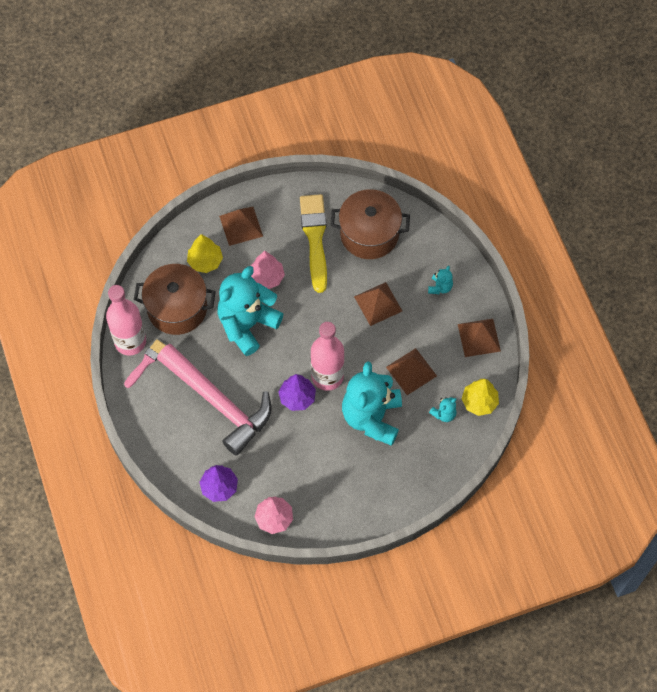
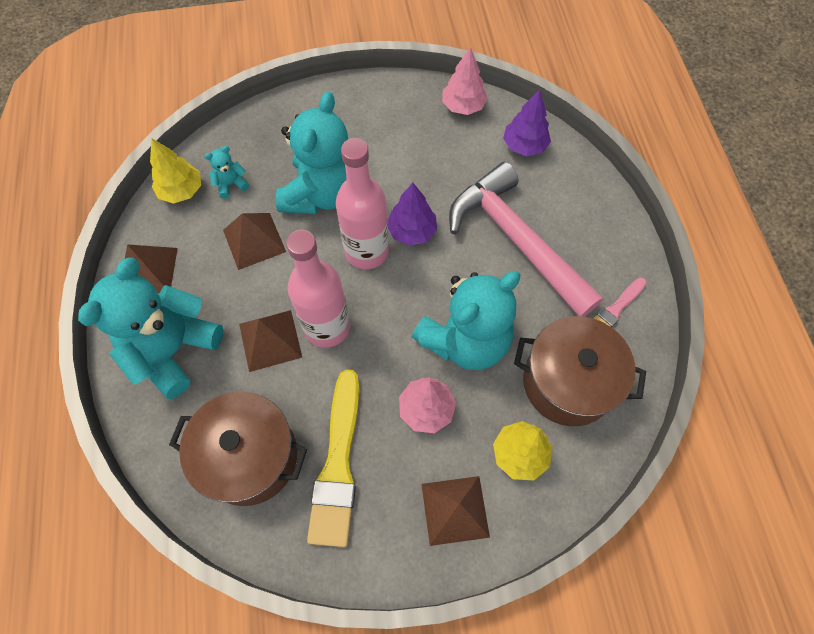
camera: 170 degrees left, 0 degrees up
(130, 341) = (638, 343): pink bottle -> pink bottle (327, 327)
(440, 287) = (173, 350): turquoise teddy bear -> turquoise teddy bear, size x2.45

